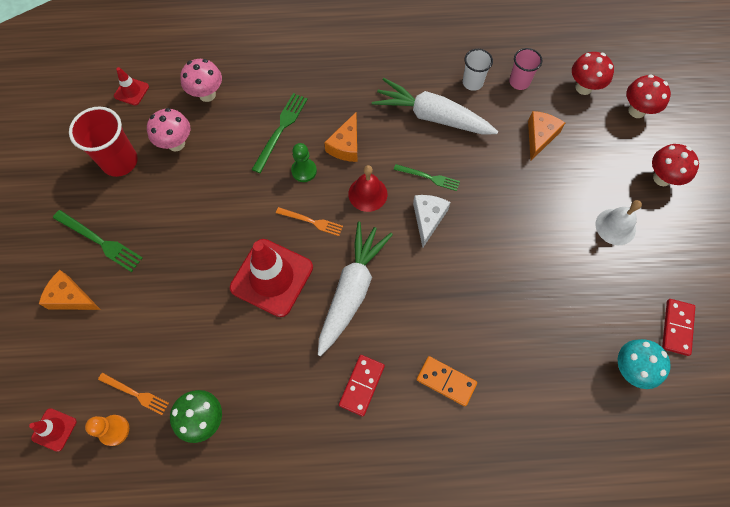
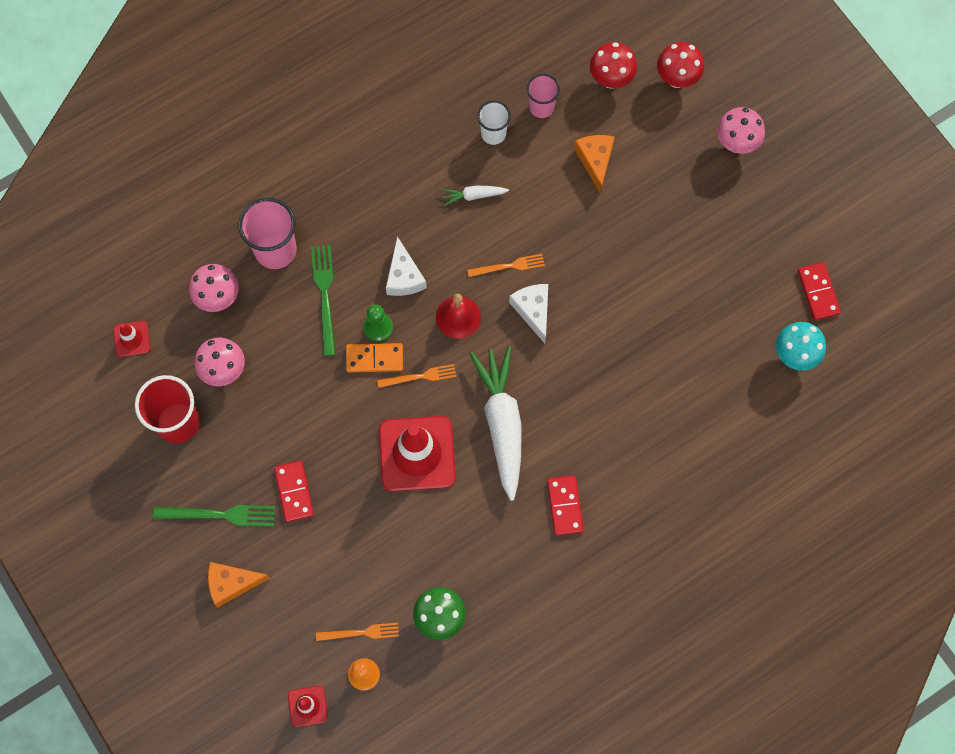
camera: 30 degrees left, 5 degrees up
(163, 255) = (294, 492): none -> red domino
(267, 83) = (275, 250): none -> pink cup
(346, 145) = (404, 276): orange cheese -> white cheese
(429, 177) = (509, 266): green fork -> orange fork
(432, 116) = (473, 196): white carrot -> white carrot, size x0.45
(446, 381) = (638, 459): orange domino -> orange domino (374, 359)
(615, 226) = (716, 220): white bell -> none
(662, 178) = (736, 143): red mushroom -> pink mushroom

